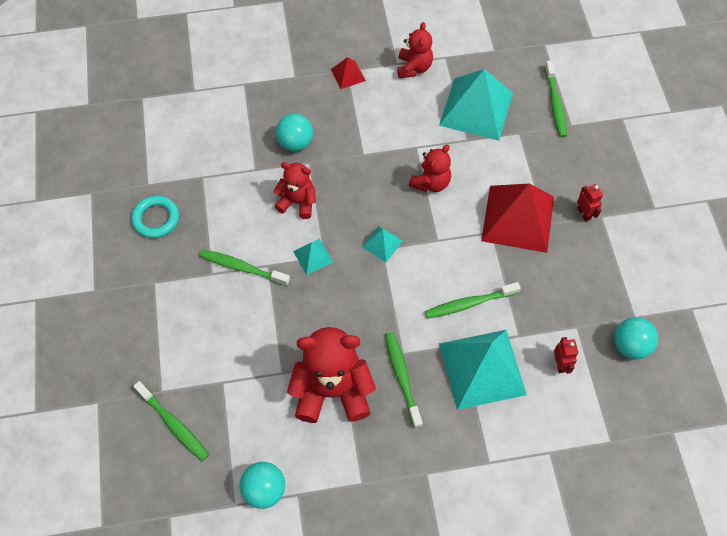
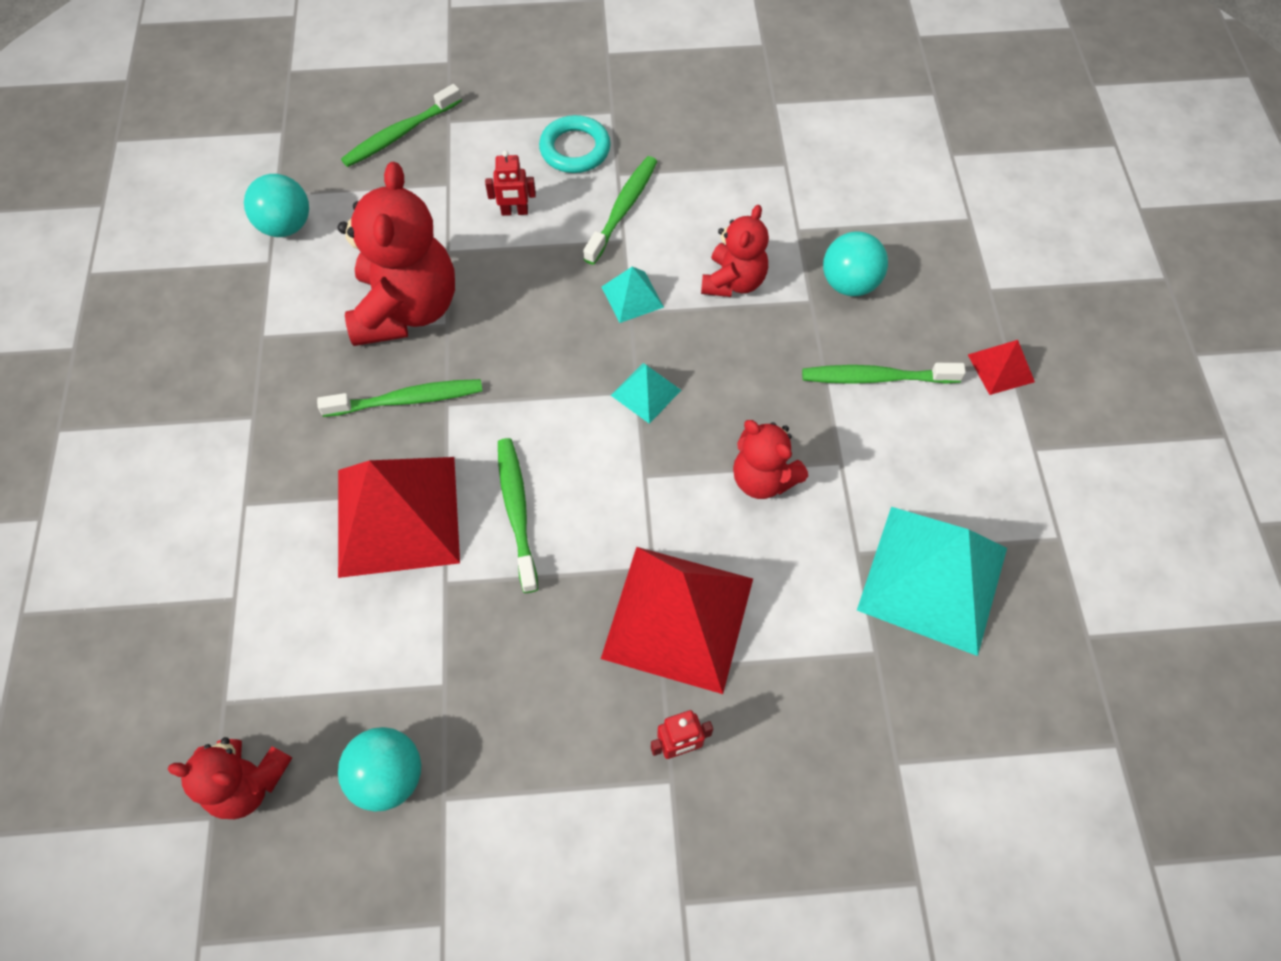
camera: 95 degrees right, 0 degrees up
(156, 219) = (715, 112): turquoise ring -> turquoise ring (575, 149)
(414, 67) = (1027, 478): red teddy bear -> red teddy bear (248, 782)
(482, 368) = (398, 515): turquoise pyramid -> red pyramid
(555, 104) = (952, 739): green toothbrush -> green toothbrush (876, 378)
(560, 364) = (379, 642): red robot -> red robot (514, 212)

